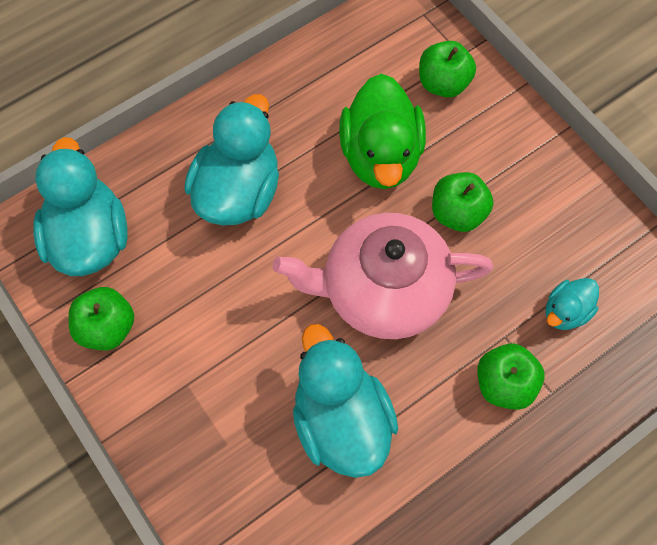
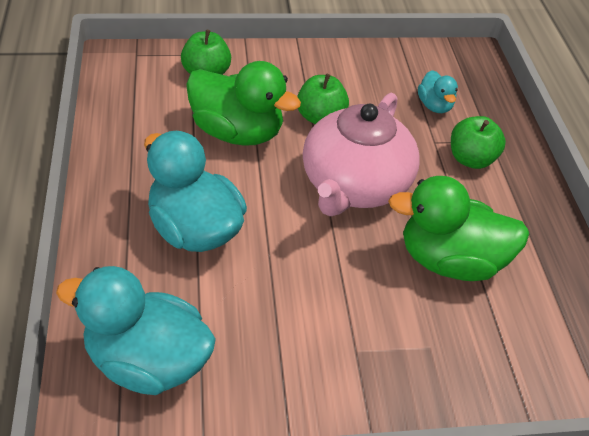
camera: 65 degrees left, 20 degrees down
(107, 328) = (257, 389): green apple -> none
(341, 420) = (450, 261): turquoise duck -> green duck

